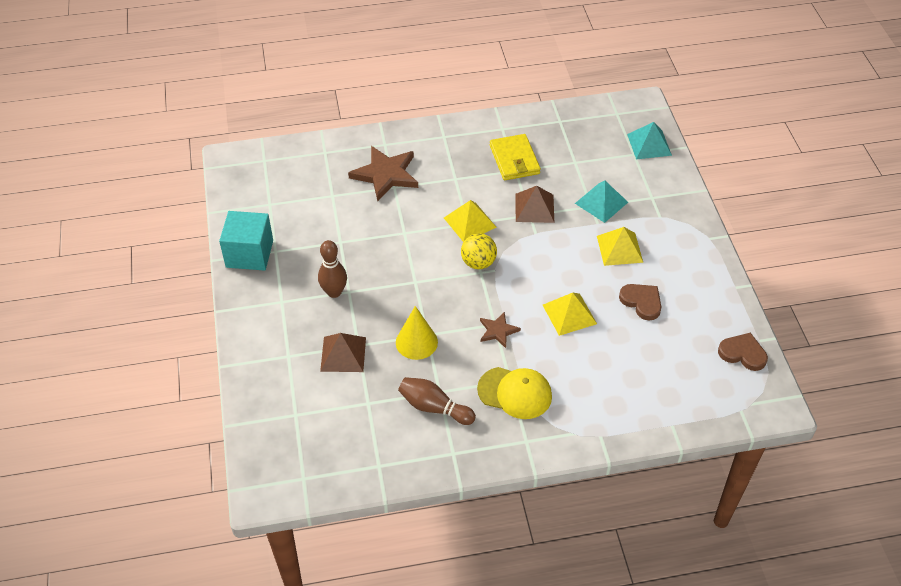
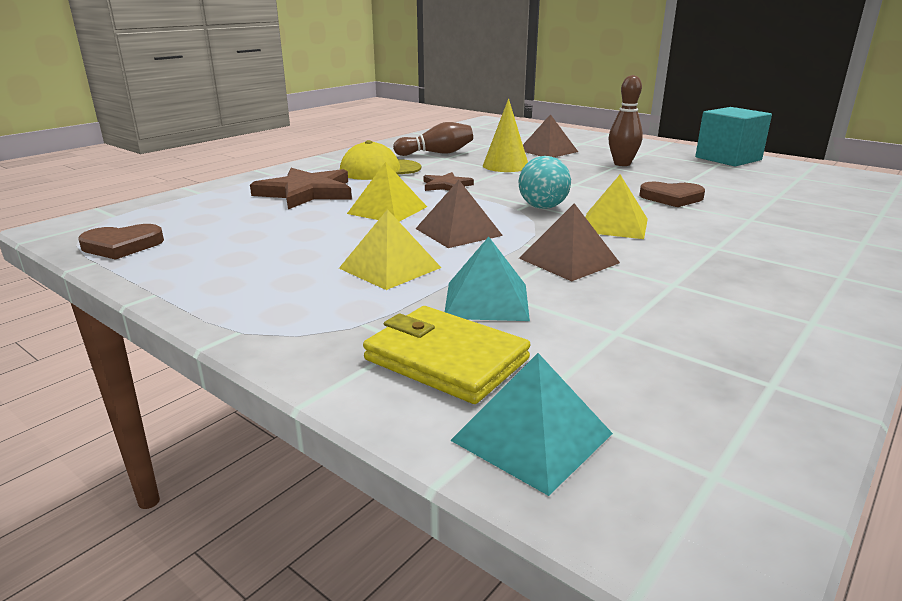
camera: 140 degrees right, 25 degrees down
(386, 174) = (784, 222): brown star -> brown star (306, 192)
(478, 263) = (542, 207): yellow ball -> turquoise ball
(514, 160) = (701, 293): yellow wallet -> yellow wallet (446, 359)
(555, 263) = (458, 232): none -> brown pyramid
(641, 302) = (305, 240): brown heart -> brown heart (671, 198)

